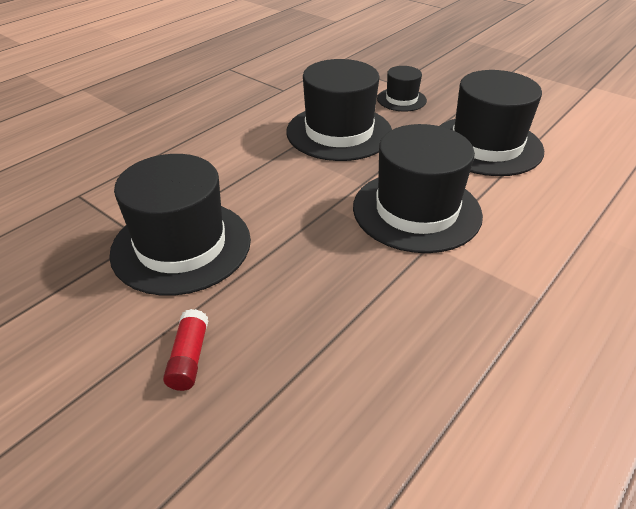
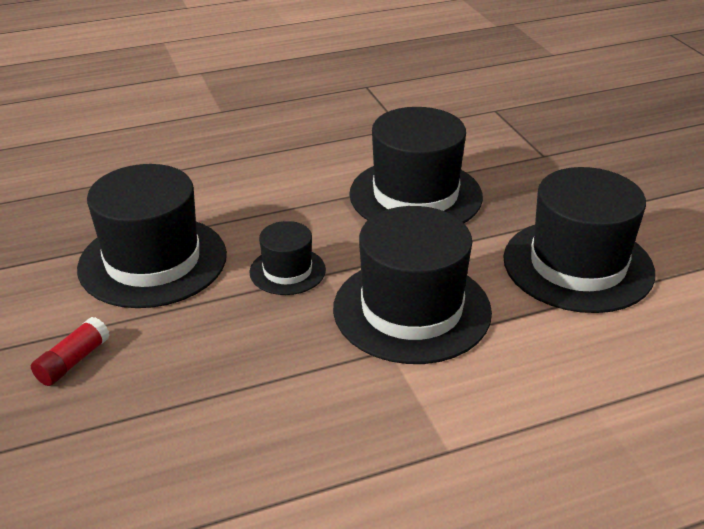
camera: 30 degrees right, 5 degrees down
(401, 99) = (530, 177): black hat -> black hat (287, 271)

